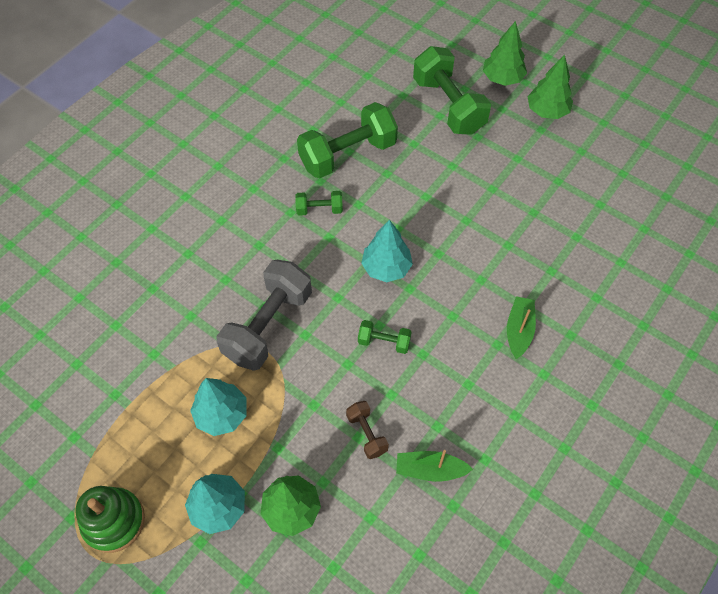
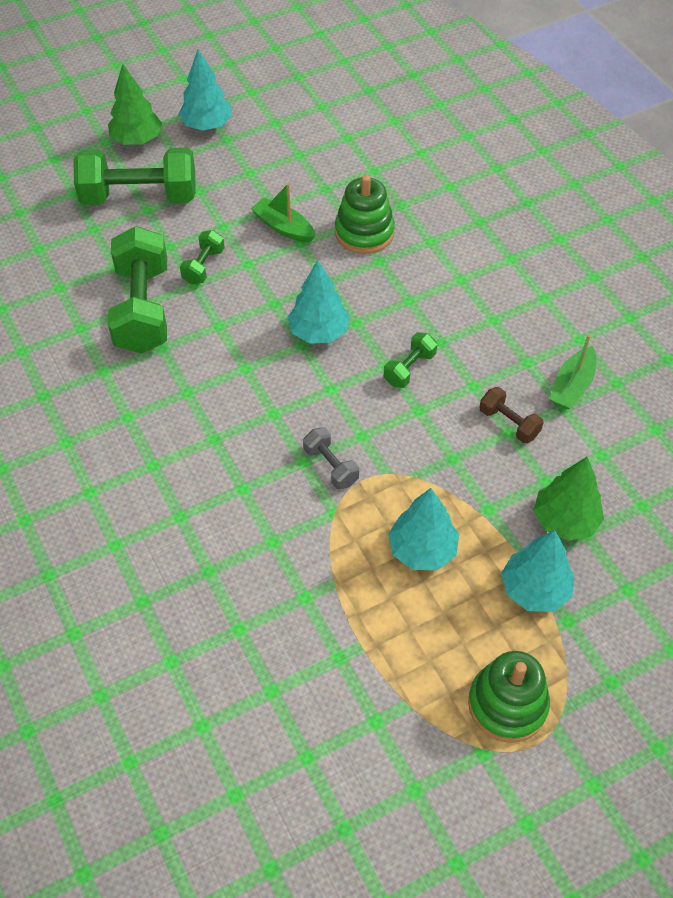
camera: 65 degrees left, 5 degrees down
(268, 325) = (330, 466): grey dumbbell -> grey dumbbell, size x0.47
(319, 209) = (202, 363): green dumbbell -> green dumbbell (203, 266)
(367, 434) = (509, 423): brown dumbbell -> brown dumbbell turned 45 degrees clockwise
(504, 257) = (364, 232): none -> green stacking toy
(519, 330) = (454, 257): green boat -> green boat (283, 227)
(547, 111) = (207, 125): green tree -> turquoise tree

